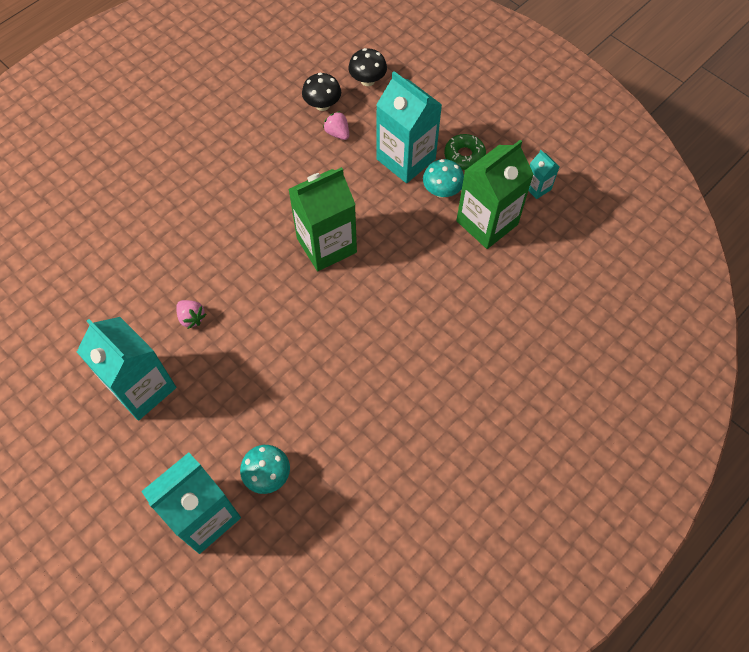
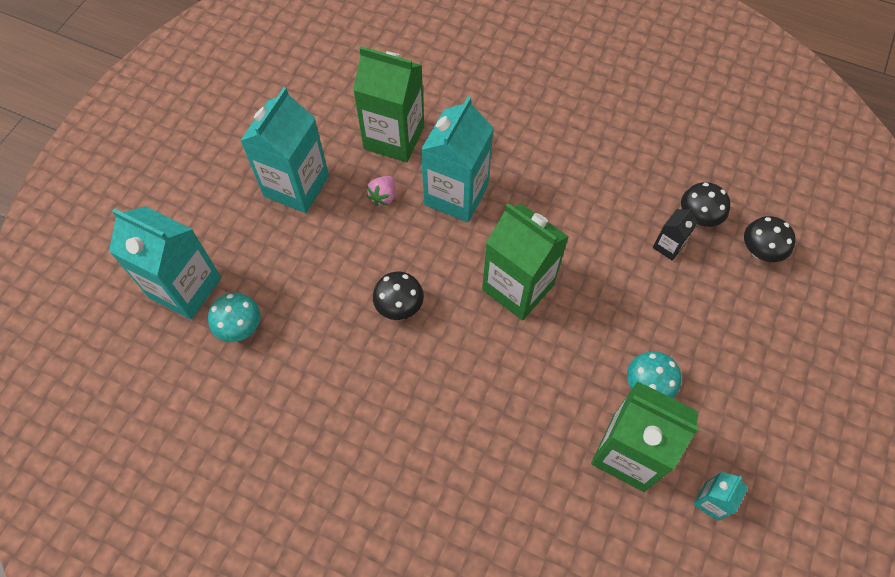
camera: 70 degrees right, 0 degrees up
(134, 290) = (394, 138): none -> green carton
(304, 338) = (399, 306): none -> black mushroom
(337, 133) = (668, 246): pink strawberry -> black carton
(406, 159) = (671, 330): turquoise carton -> turquoise carton (456, 194)
(464, 156) = (711, 395): green donut -> none

